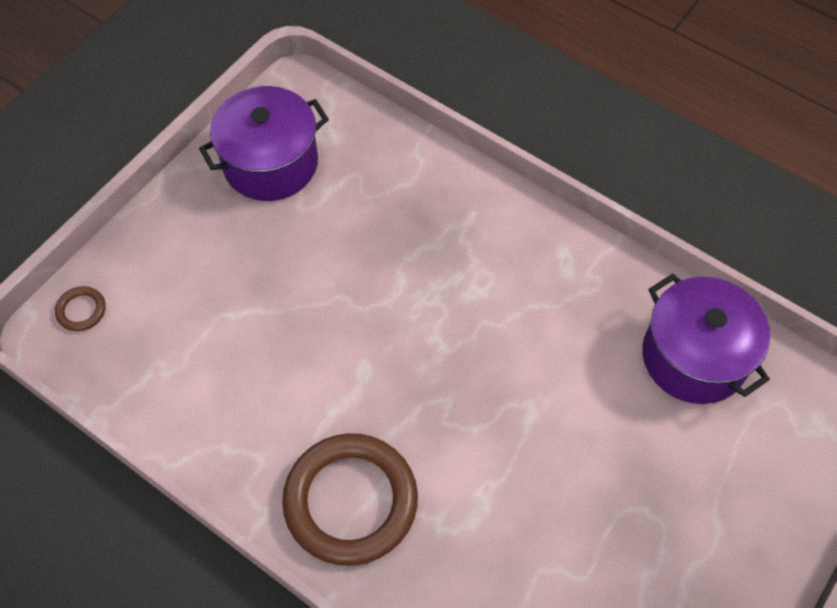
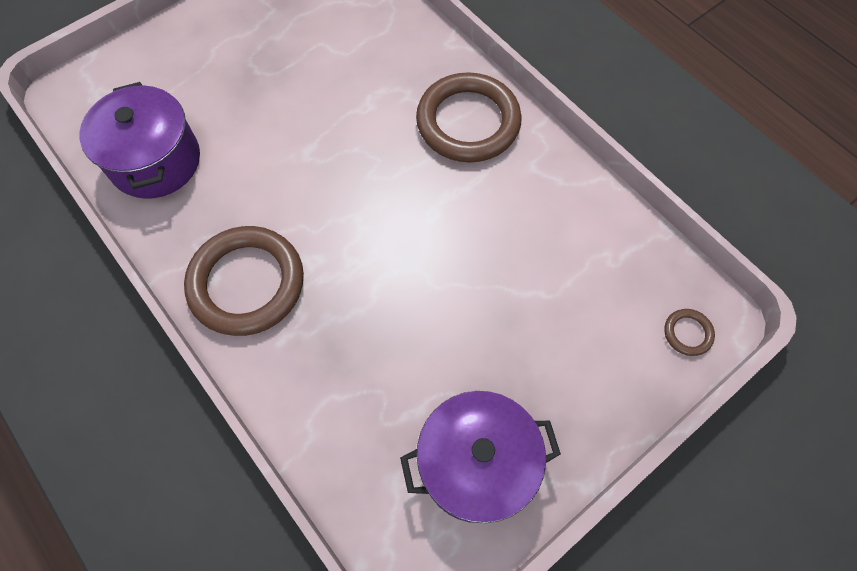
camera: 165 degrees left, 5 degrees up
(528, 255) = (247, 283): none -> brown ring

